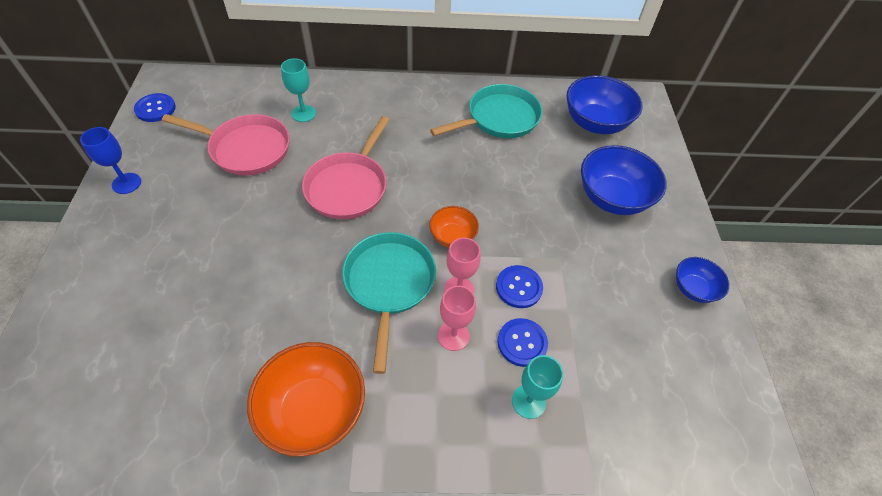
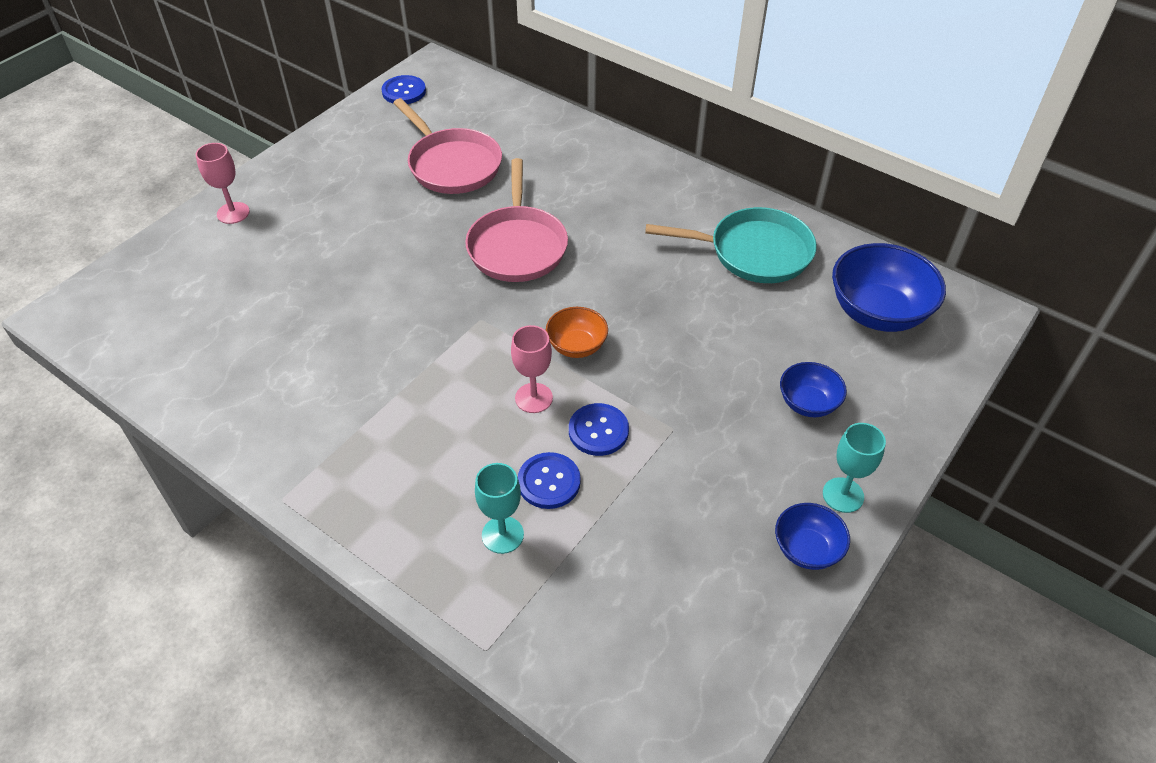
camera: 40 degrees right, 5 degrees down
(126, 183) = (324, 150): blue goblet -> none
(303, 113) = (538, 154): turquoise goblet -> turquoise goblet (843, 495)
(314, 410) = (310, 420): orange bowl -> none
(349, 186) = (517, 246): pink pan -> pink pan turned 60 degrees counterclockwise
(389, 284) = (471, 355): turquoise pan -> none
(453, 336) = (487, 435): pink goblet -> pink goblet (233, 213)
(612, 198) = (808, 403): blue bowl -> blue bowl, size x0.56

